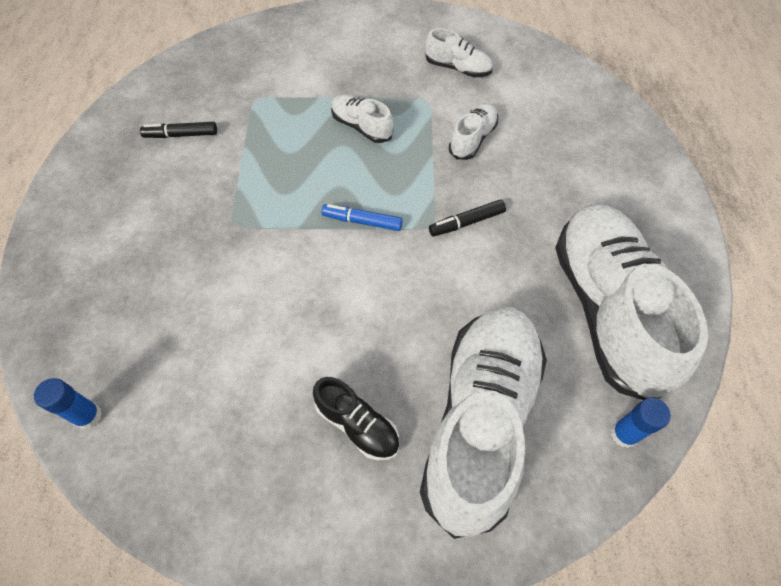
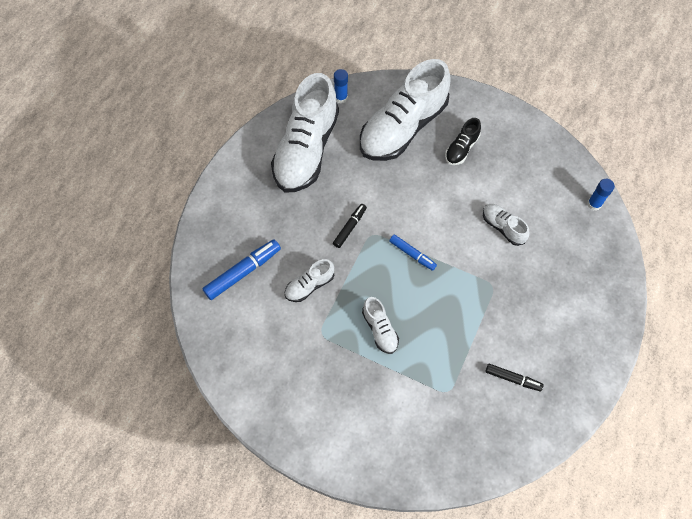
camera: 155 degrees left, 5 degrees up
(357, 425) = (461, 148): black shoe -> black shoe turned 120 degrees counterclockwise
(457, 68) = (281, 355): white shoe -> white shoe (503, 227)
(466, 222) = (350, 227): black marker -> black marker turned 60 degrees counterclockwise
(560, 124) = (243, 272): none -> blue marker

